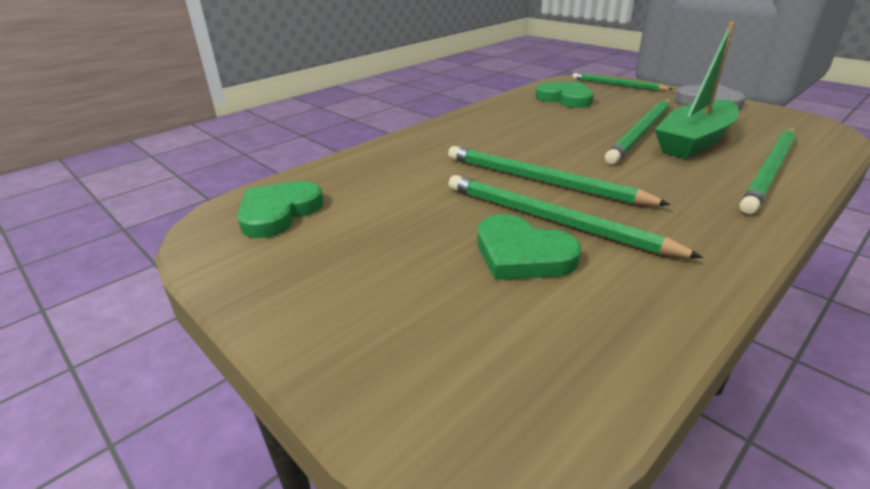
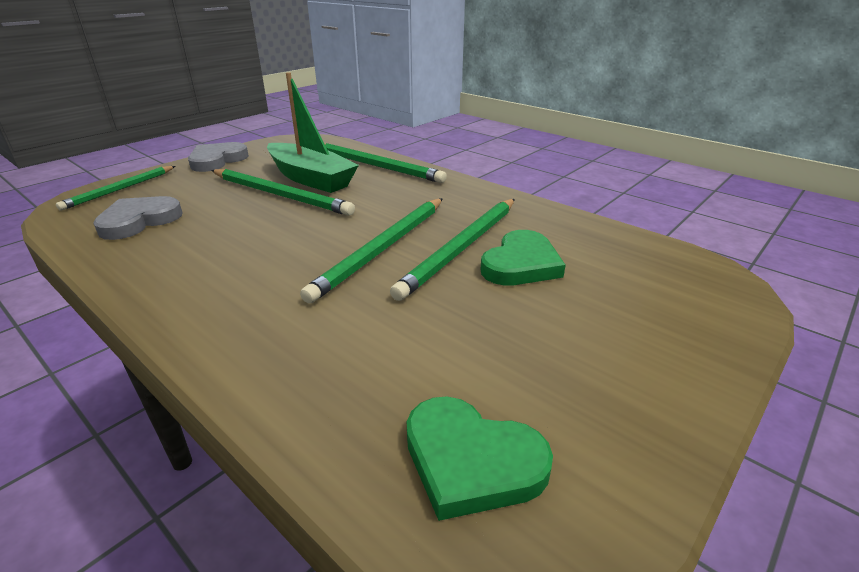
camera: 95 degrees left, 0 degrees up
(565, 98) = (139, 221): green heart -> grey heart

